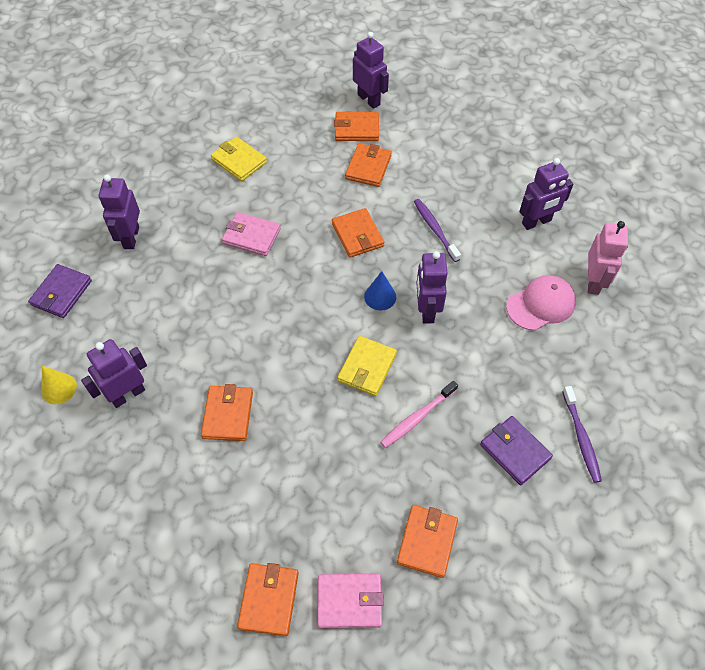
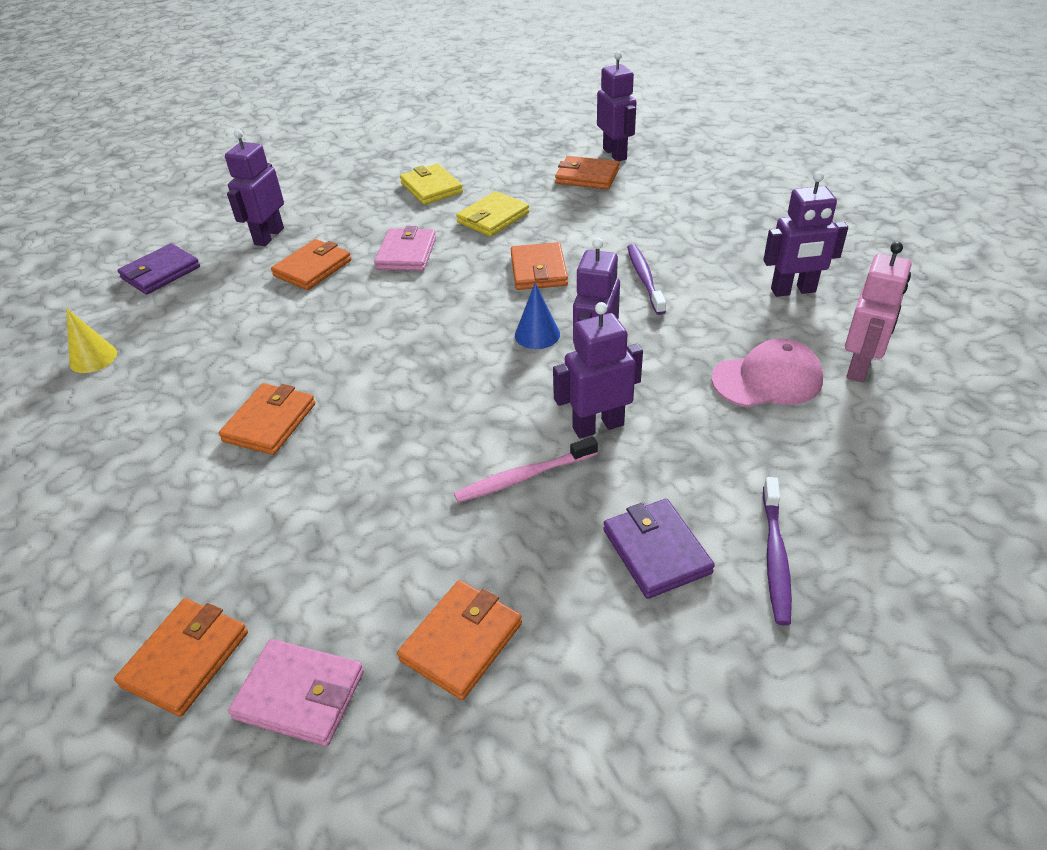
camera: 20 degrees right, 15 degrees down
(128, 394) = (165, 378): purple robot -> purple robot (597, 426)
(252, 236) = (407, 253): pink wallet -> pink wallet turned 60 degrees clockwise
(367, 367) = (481, 406): yellow wallet -> yellow wallet (493, 218)
(368, 167) = (584, 211): orange wallet -> orange wallet (313, 268)

